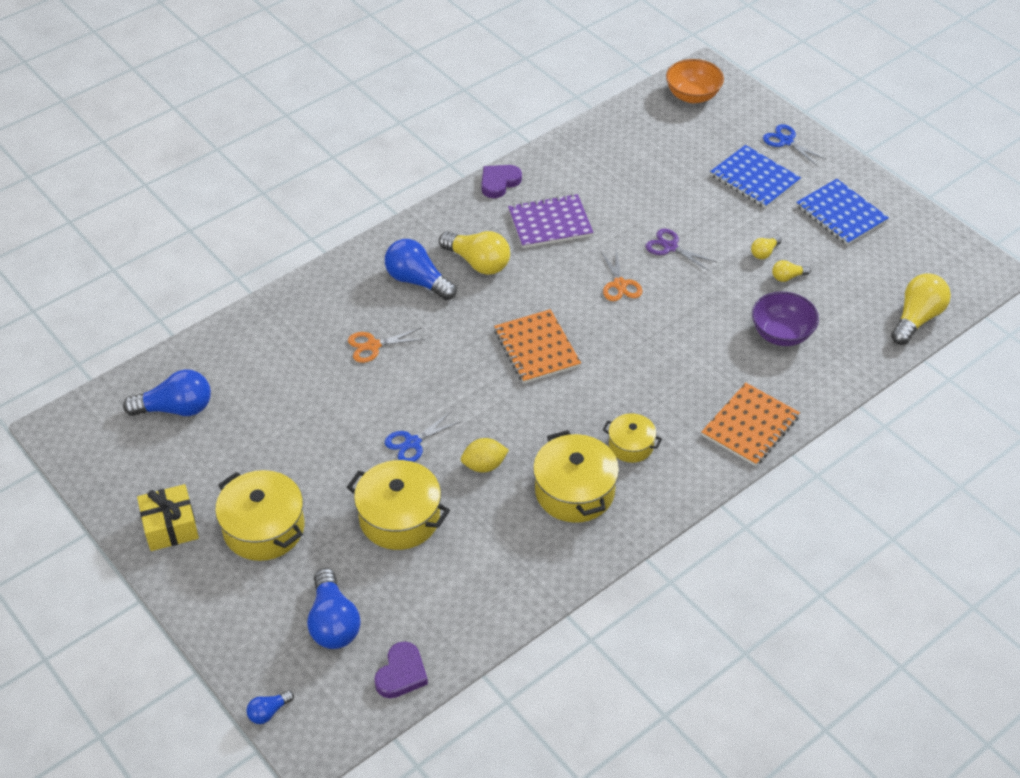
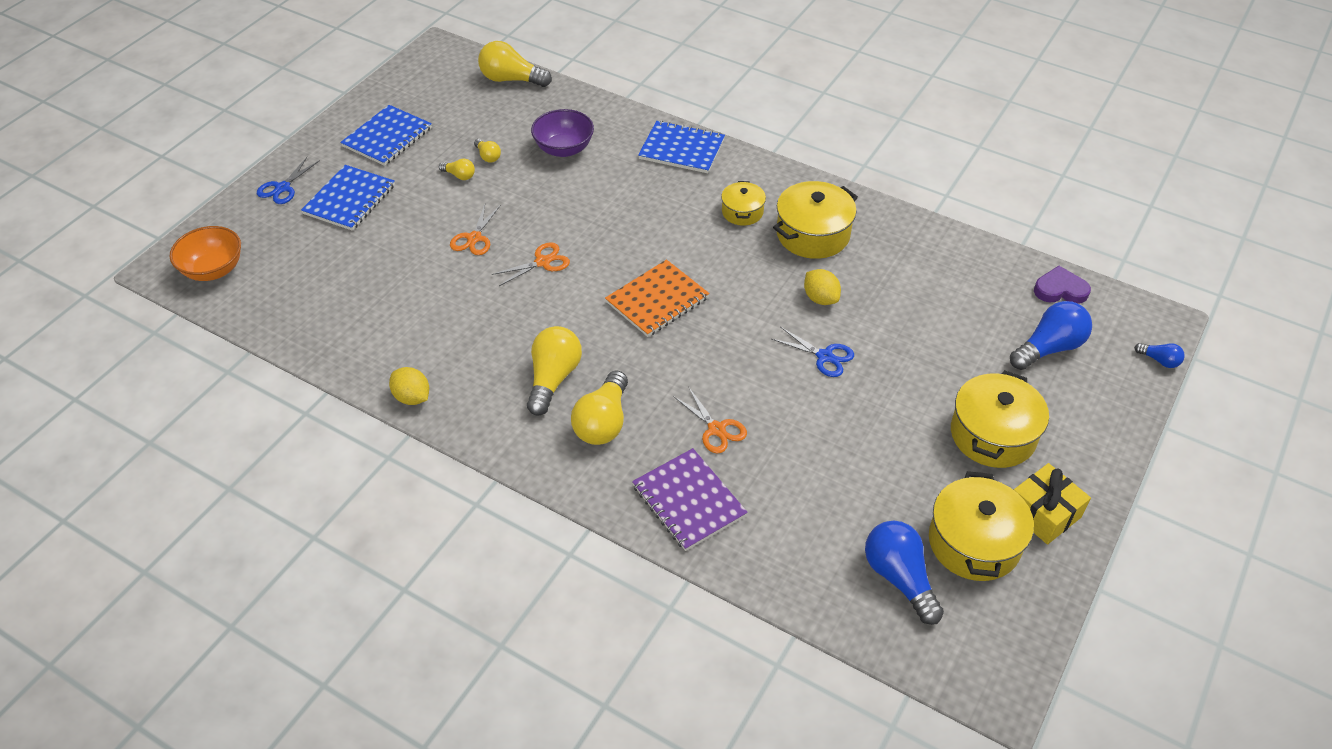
camera: 110 degrees left, 0 degrees up
(399, 518) = (914, 339): yellow pot -> yellow pot (974, 542)
(417, 281) = (603, 422): blue light bulb -> yellow light bulb
(499, 182) = (412, 397): purple heart -> yellow lemon
(550, 223) = (468, 336): purple notebook -> purple notebook (689, 501)
(670, 247) = (474, 238): purple scissors -> orange scissors
(750, 426) = (681, 149): orange notebook -> blue notebook

